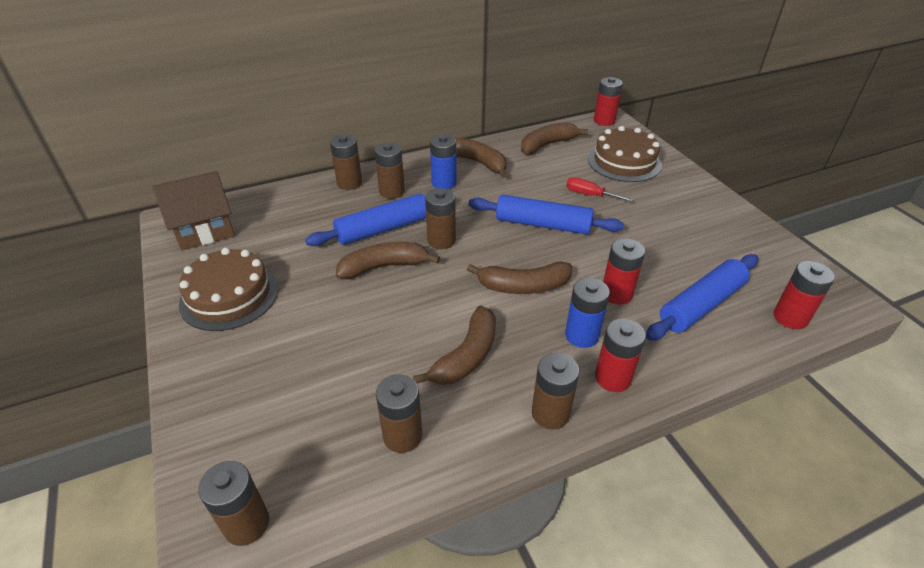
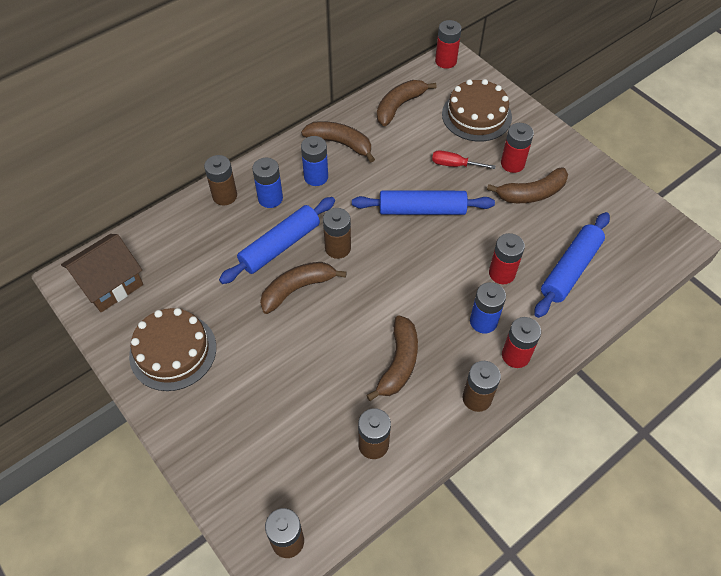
camera: 15 degrees left, 15 degrees up
(392, 191) = (270, 198): brown battery -> blue battery
(523, 286) = (424, 283): brown banana -> brown banana (531, 193)
(790, 317) = (639, 266): red battery -> red battery (512, 164)

